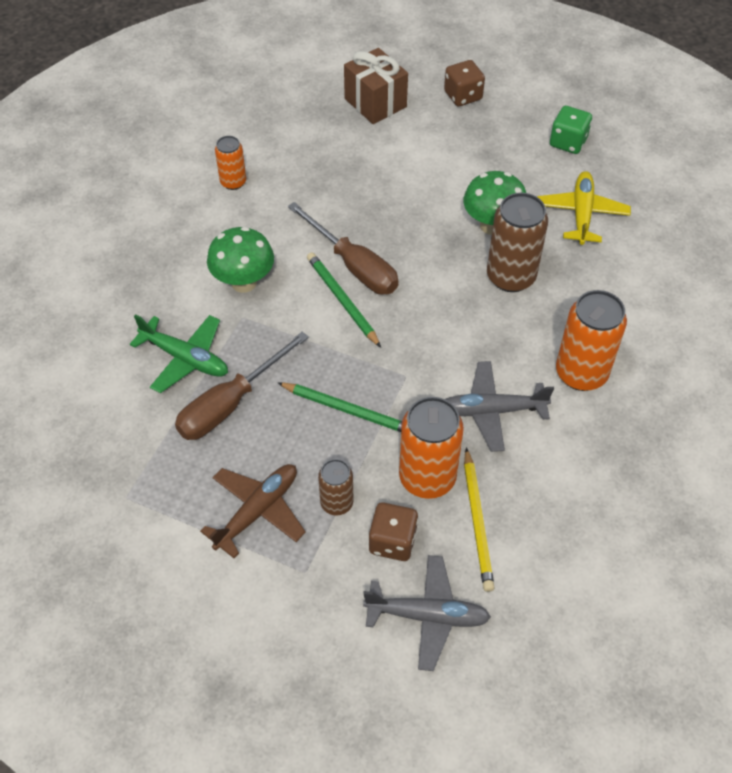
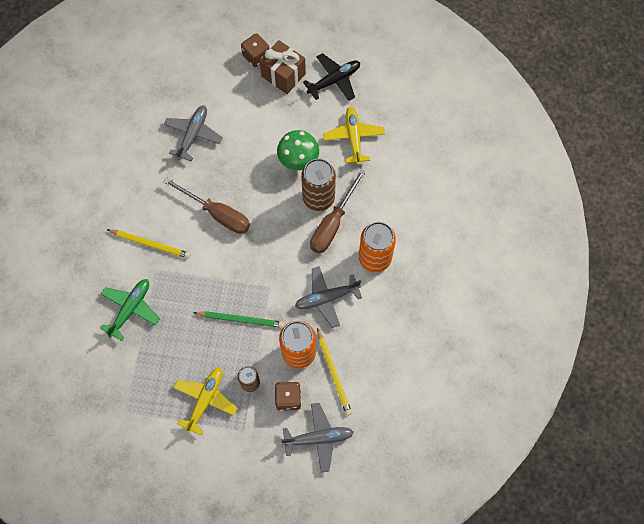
camera: 15 degrees left, 15 degrees up
(185, 358) = (130, 309): green plane -> green plane turned 75 degrees counterclockwise
(230, 403) = (168, 333): brown screwdriver -> brown screwdriver (333, 223)
(233, 182) = (120, 166): orange can -> none
(244, 282) = (150, 244): green mushroom -> yellow pencil
(257, 511) = (205, 400): brown plane -> yellow plane
(342, 300) = (217, 242): green pencil -> none
(348, 166) = (193, 135): none -> grey plane
(375, 103) = (198, 76): brown gift -> brown gift (283, 75)
(568, 142) = (334, 80): green dice -> black plane

